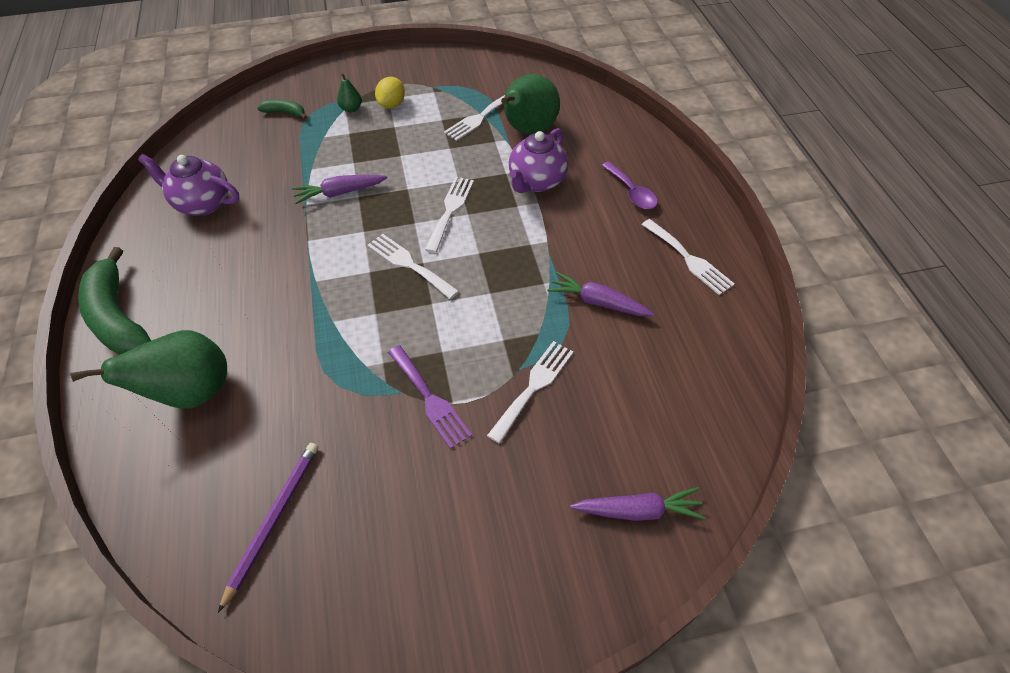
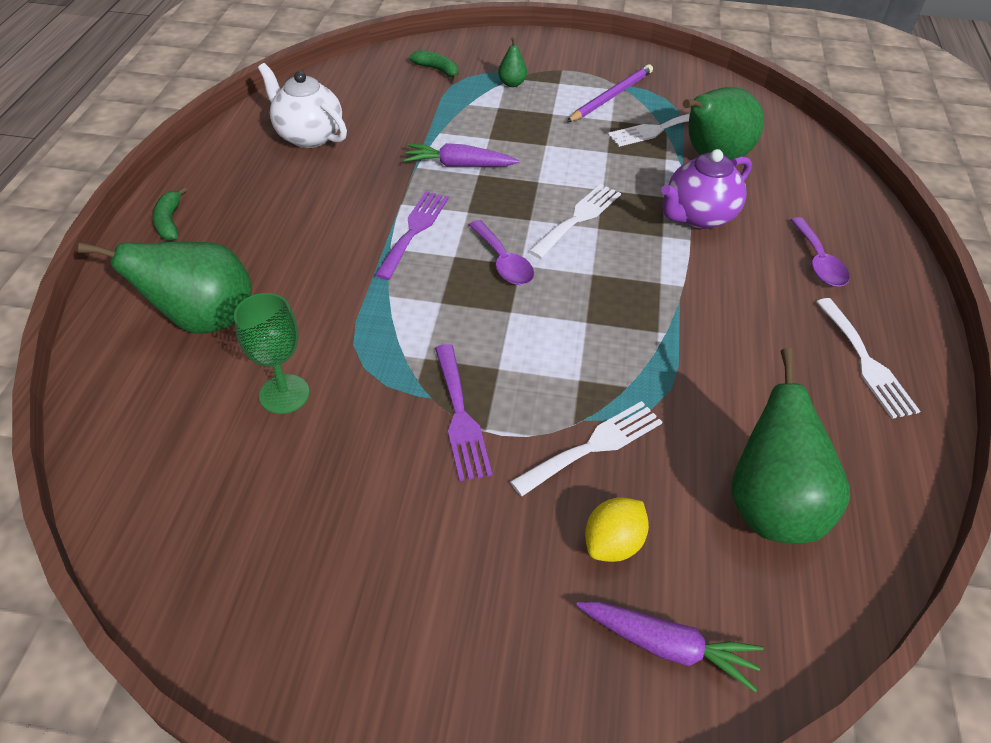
camera: 20 degrees right, 5 degrees down
(118, 317) = (170, 221): green banana -> green banana, size x0.47
(202, 203) = (308, 136): purple teapot -> white teapot
(273, 521) = (222, 486): purple pencil -> purple pencil (611, 96)
(287, 430) = (284, 394): none -> green goblet
(328, 260) = (414, 230): none -> purple fork
(392, 104) = (560, 90): yellow lemon -> yellow lemon (613, 543)
(409, 264) = (503, 262): white fork -> purple spoon
(598, 302) = (720, 375): purple carrot -> none
(666, 386) = (771, 505): none -> green pear

